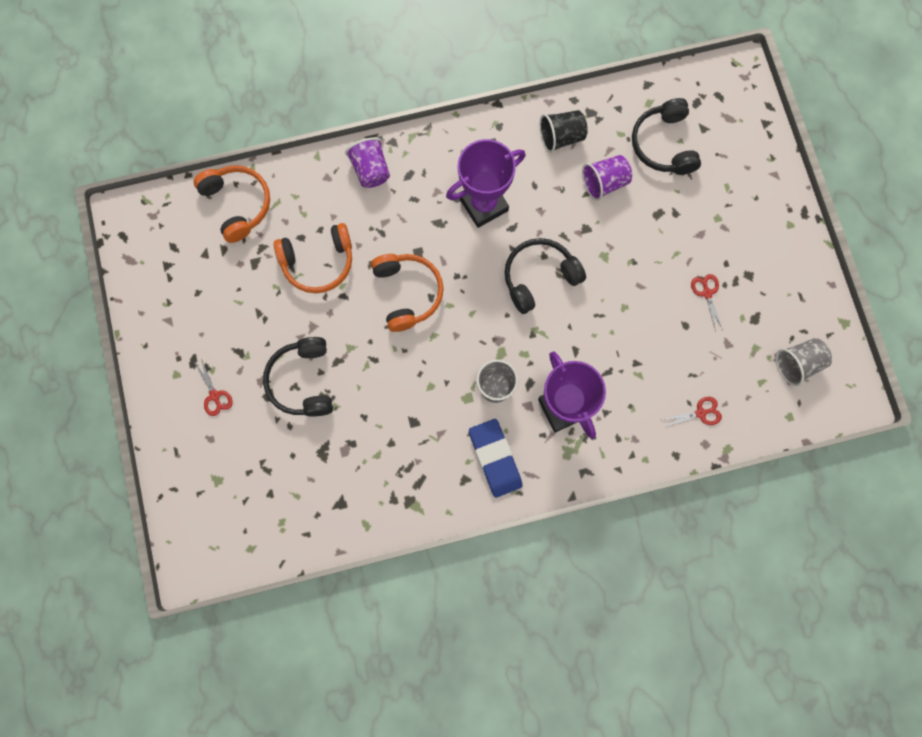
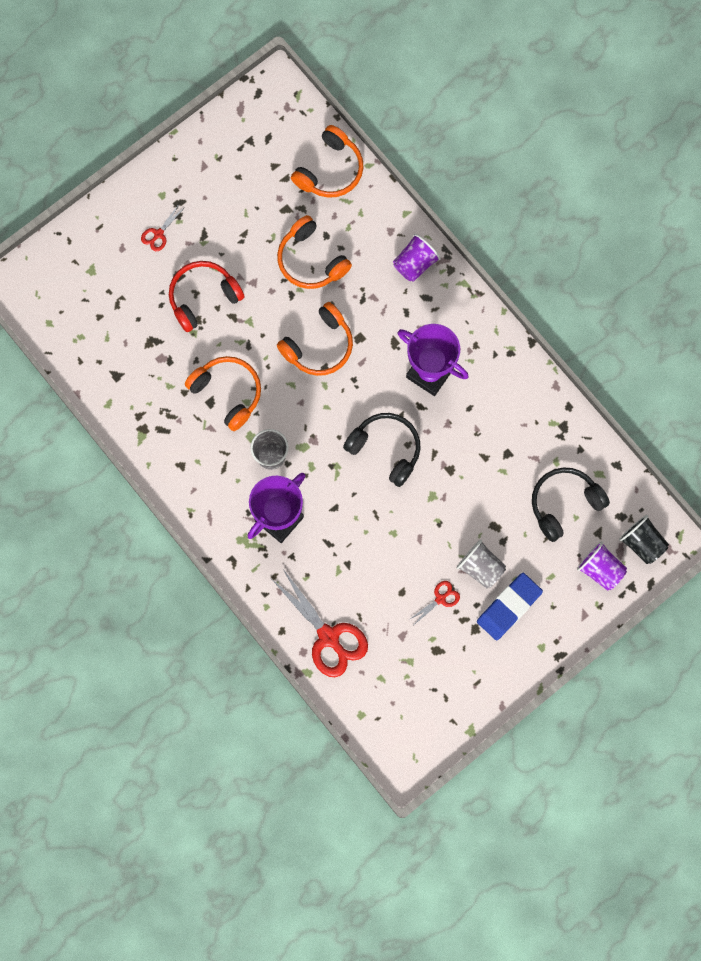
camera: 65 degrees right, 0 degrees up
(303, 381) = (203, 297): black headphones -> red headphones
(412, 401) = (227, 393): none -> orange headphones
(495, 458) = (210, 482): blue eraser -> blue eraser (509, 607)
(561, 137) = (526, 411): black cup -> black cup (642, 543)
(604, 183) = (501, 467): purple cup -> purple cup (600, 569)
(700, 413) = (328, 637): red scissors -> red scissors, size x2.10
(797, 364) = (412, 703): grey cup -> grey cup (481, 567)

